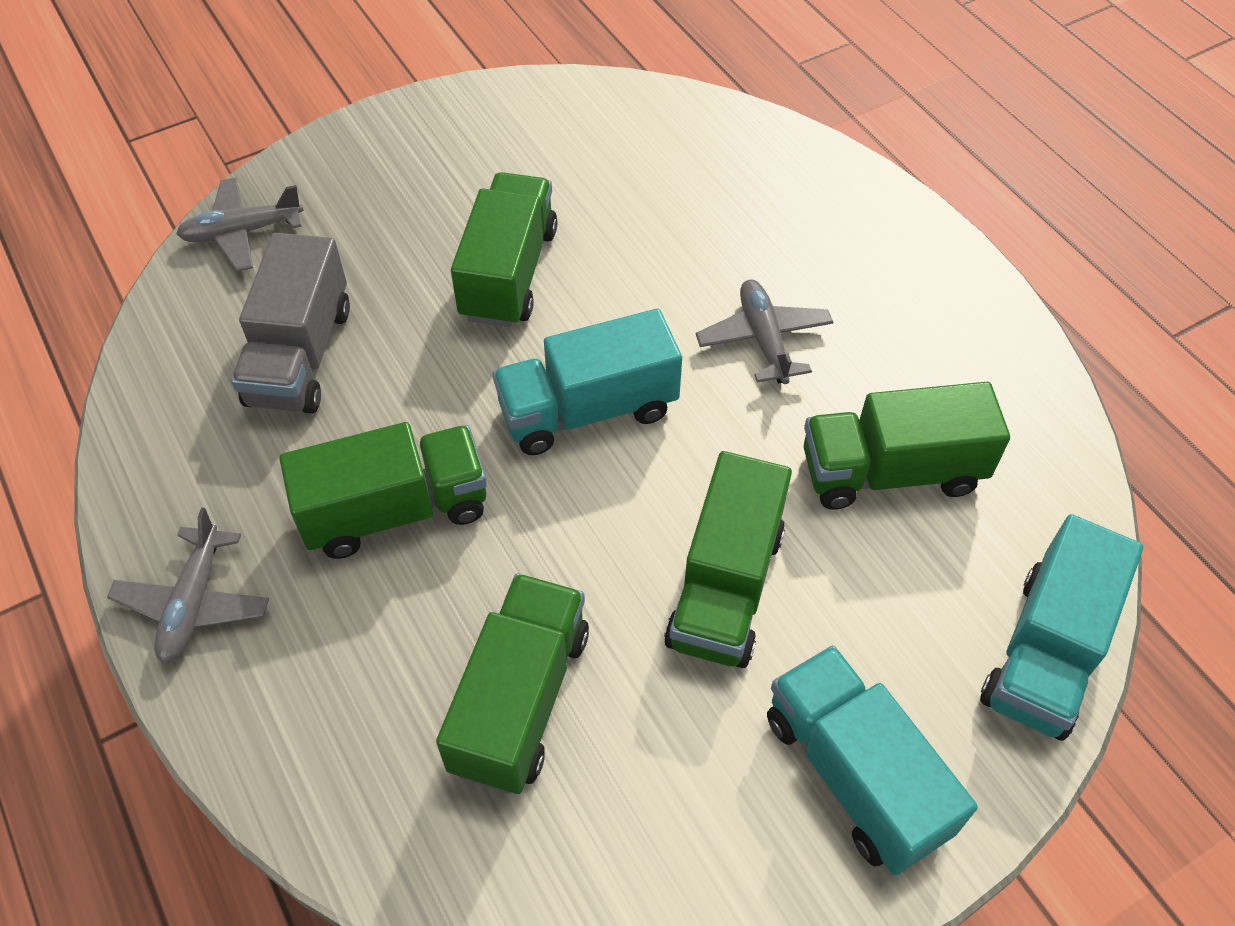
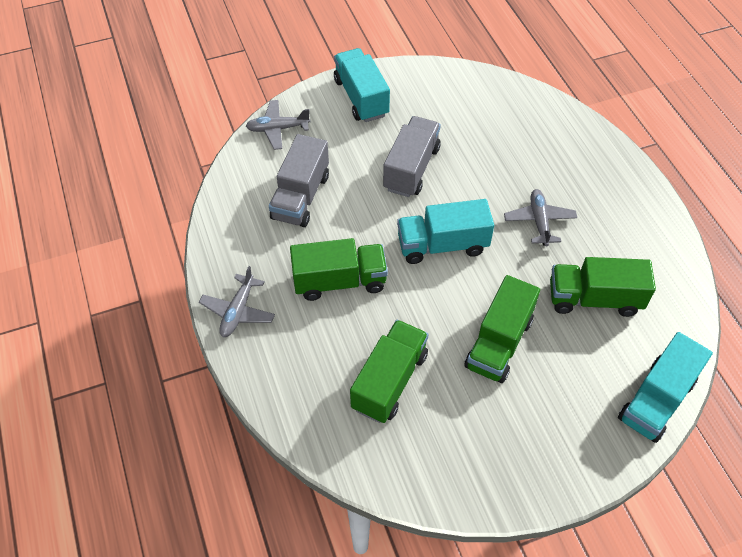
camera: 10 degrees right, 0 degrees up
(509, 273) = (411, 168): green truck -> grey truck
(855, 774) = (548, 442): turquoise truck -> turquoise truck (361, 98)

